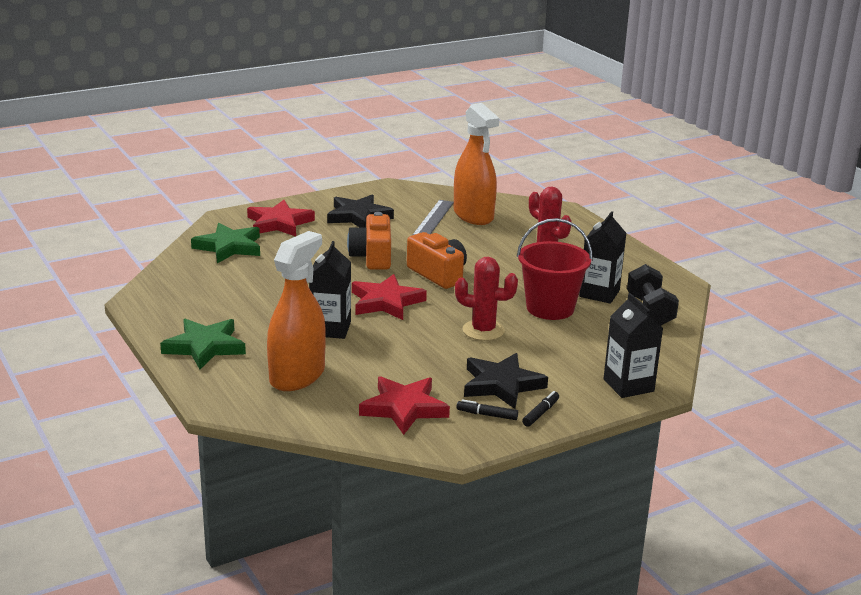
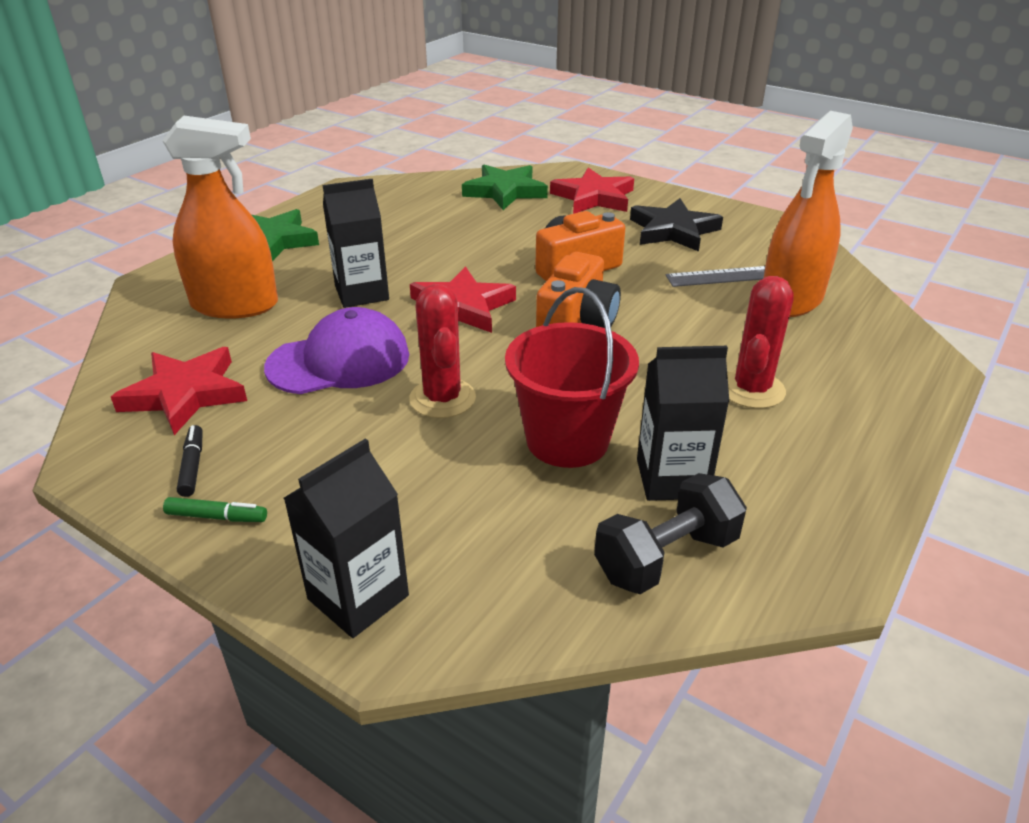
camera: 65 degrees right, 10 degrees up
(412, 352) = (339, 361): none -> purple cap
(501, 385) = (288, 456): black star -> none
(540, 413) = (217, 517): black marker -> green marker

